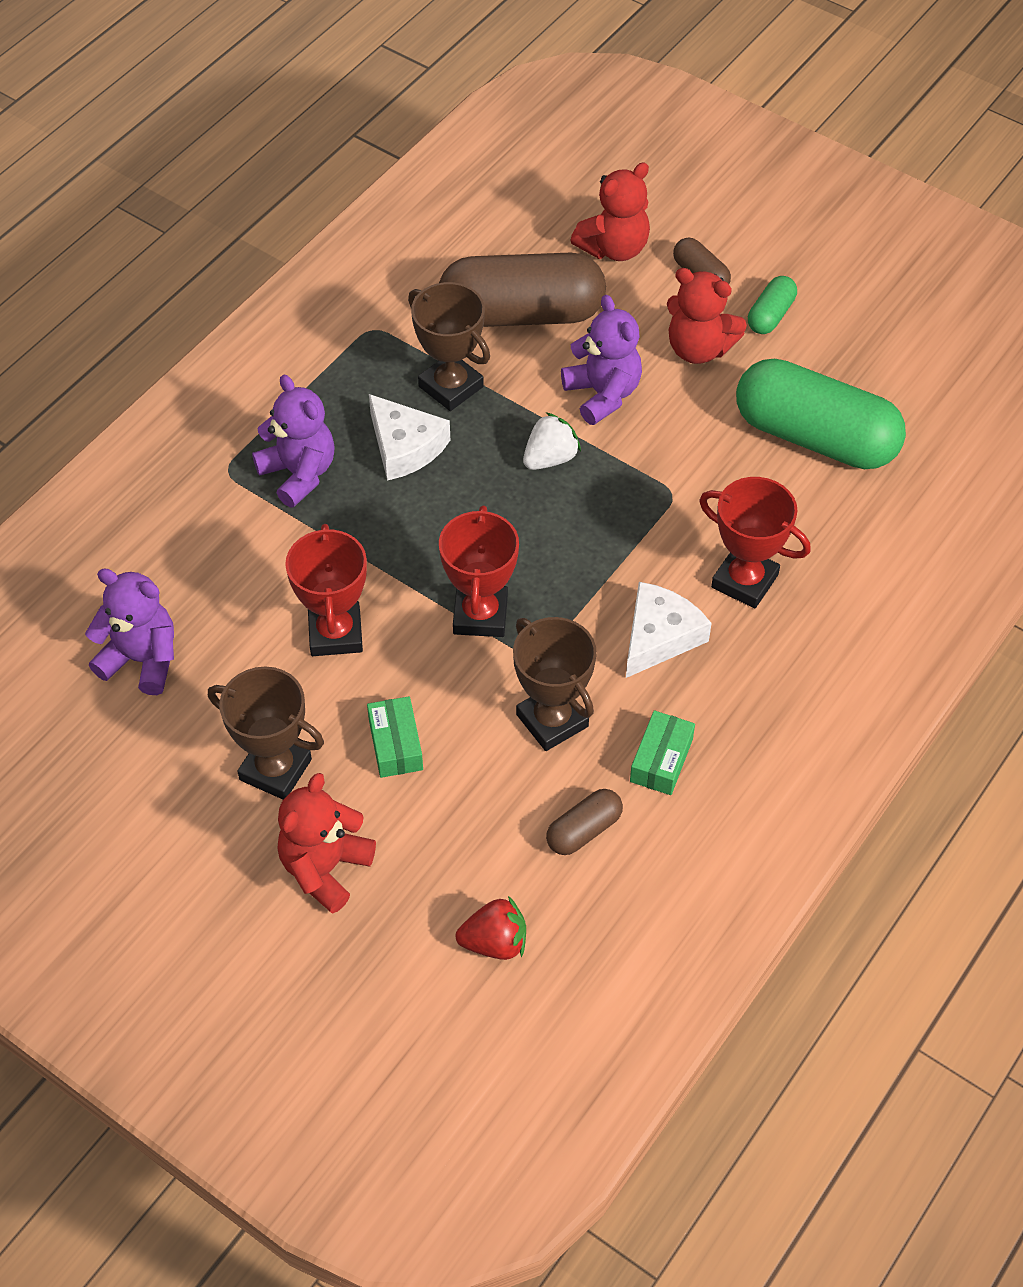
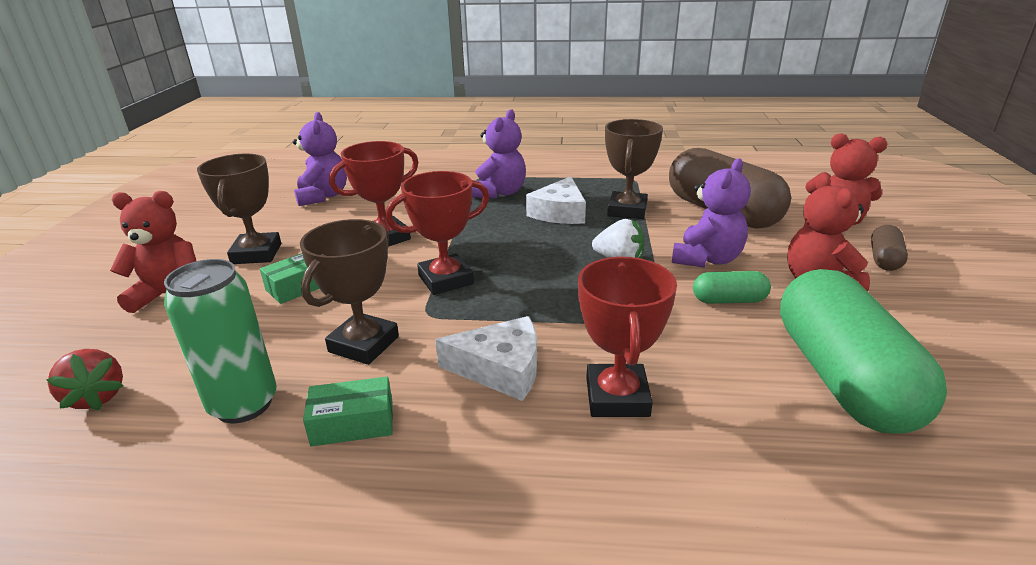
camera: 60 degrees right, 25 degrees down
(584, 830) = (244, 404): brown capsule -> green can
(770, 315) = (917, 303): green capsule -> green capsule (729, 300)

